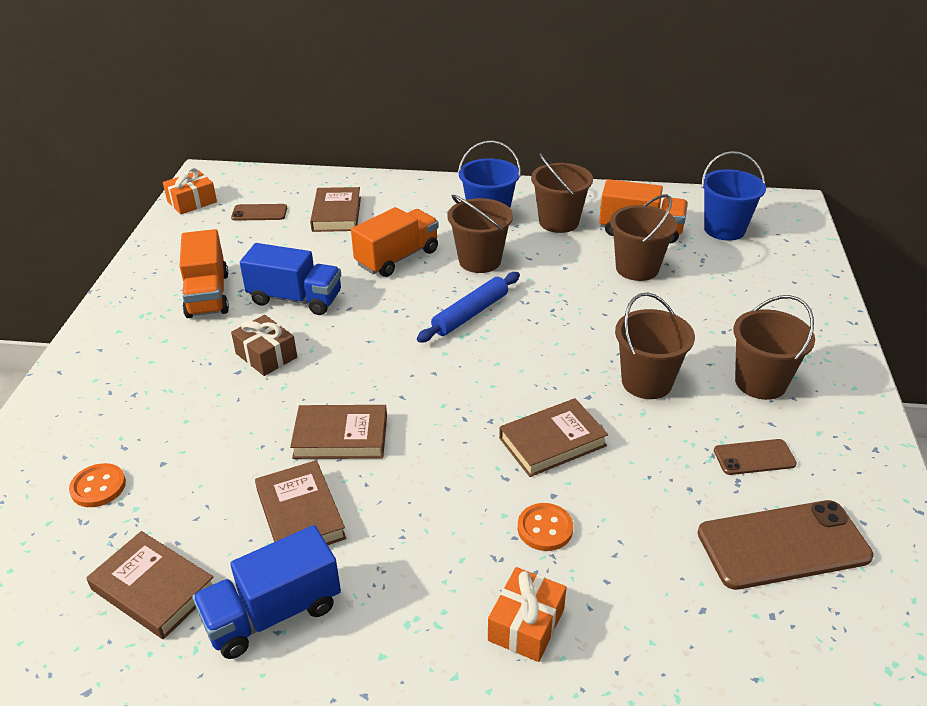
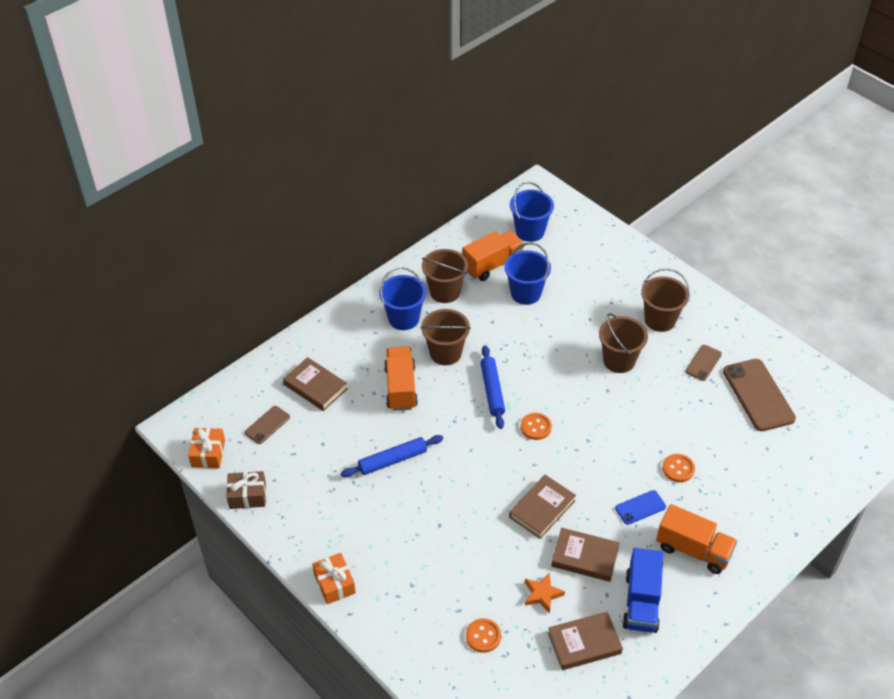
camera: 50 degrees left, 10 degrees up
(205, 505) = (542, 594): none -> orange star
(207, 295) = (341, 501): orange truck -> orange truck (693, 550)
(266, 355) = (437, 504): brown gift -> brown gift (247, 495)
(295, 299) = (393, 460): blue truck -> blue rolling pin
(436, 525) = (640, 507): none -> blue phone
(458, 370) = (535, 427): none -> orange button
(526, 624) = (725, 513): orange gift -> orange gift (334, 583)
(552, 442) = (626, 427): brown book -> none
(637, 268) = (525, 293): brown bucket -> blue bucket
(783, 544) = (758, 395): brown phone -> brown phone turned 45 degrees counterclockwise

